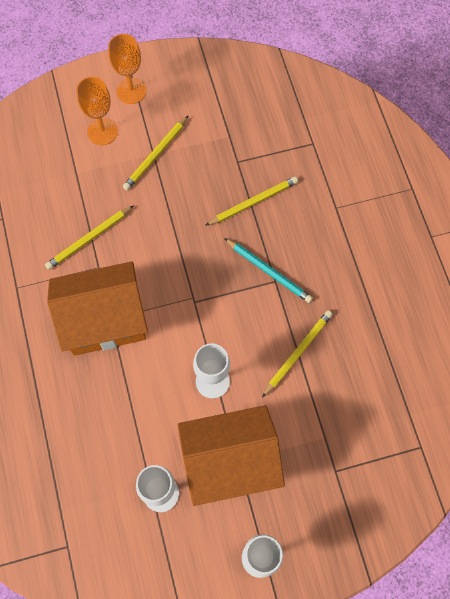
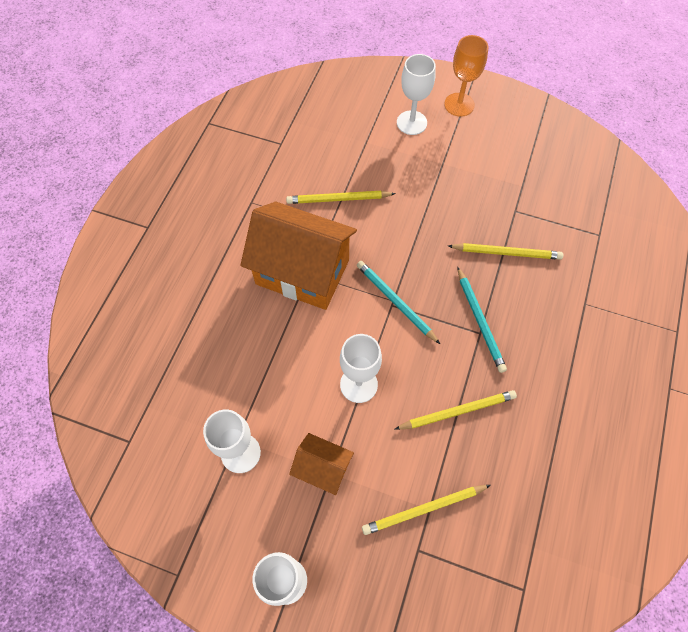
camera: 35 degrees right, 5 degrees down
(102, 131) = (411, 123): orange goblet -> white goblet
(156, 155) = (444, 165): yellow pencil -> yellow pencil (424, 509)
(195, 298) = (395, 302): none -> turquoise pencil
(230, 462) = (322, 469): orange house -> orange house, size x0.49

